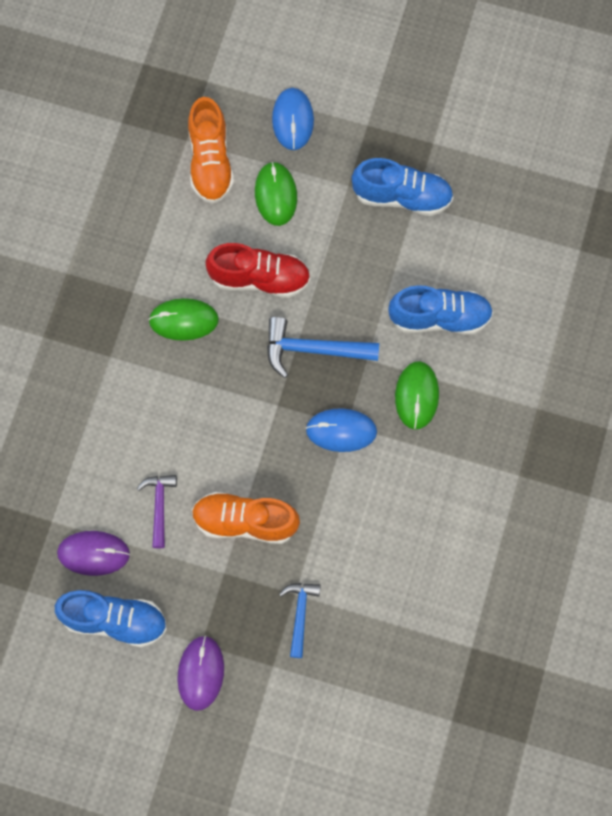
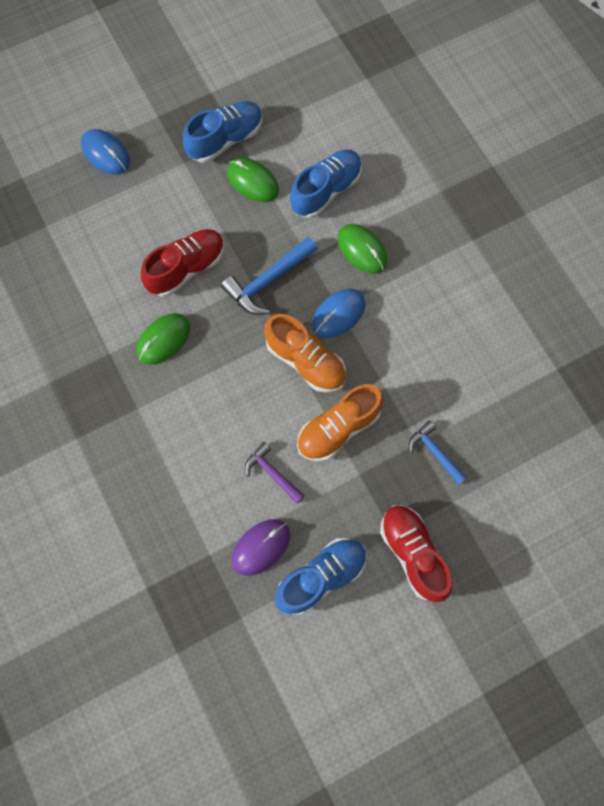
camera: 45 degrees left, 0 degrees up
(201, 673) = (413, 553): purple mouse -> red shoe
(210, 162) = (77, 225): orange shoe -> orange shoe (306, 361)
(275, 195) = (142, 208): green mouse -> green mouse (252, 181)

